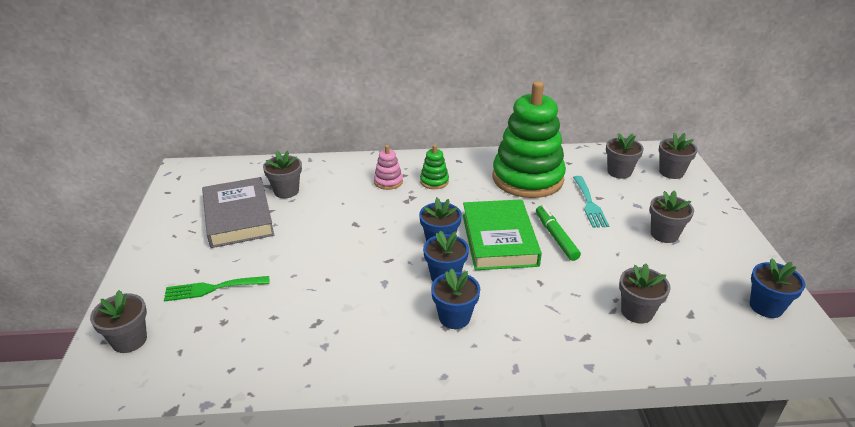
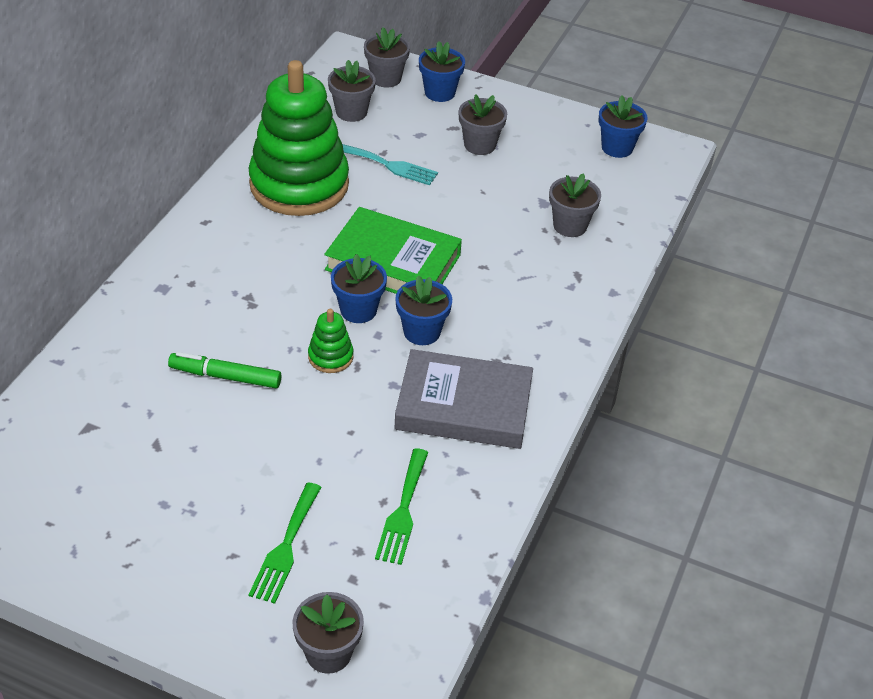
camera: 65 degrees left, 10 degrees up
(238, 217) = (142, 481): grey book -> grey book (463, 406)
(269, 329) = (403, 511): none -> green fork
(286, 191) = (121, 412): grey flower pot -> none
(388, 182) = (194, 304): pink stacking toy -> none
(434, 181) = (232, 263): green stacking toy -> green stacking toy (330, 357)
(454, 317) = (489, 352): blue flower pot -> blue flower pot (440, 92)
(556, 237) = (423, 219): green marker -> green marker (225, 376)

